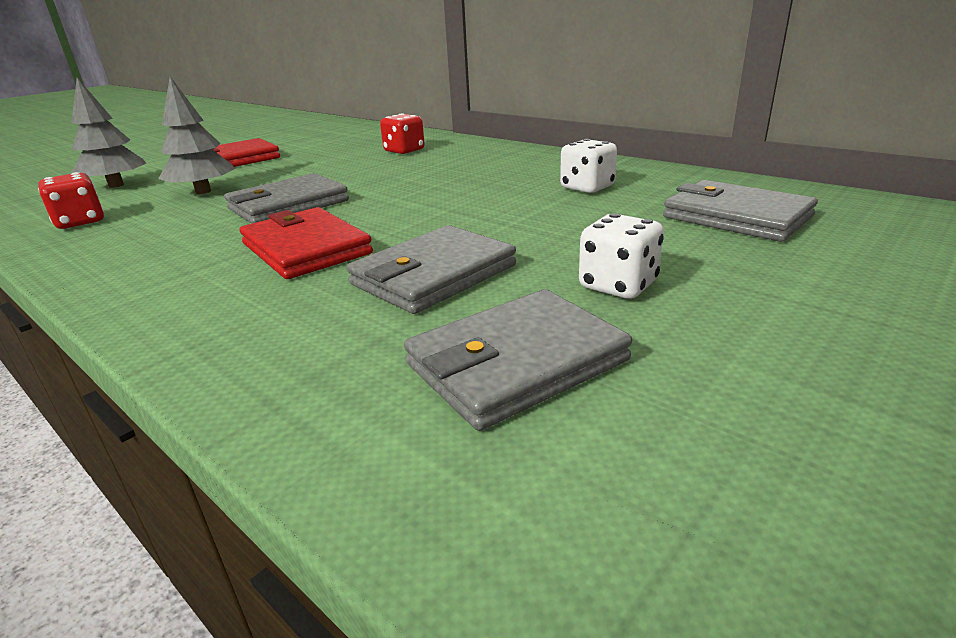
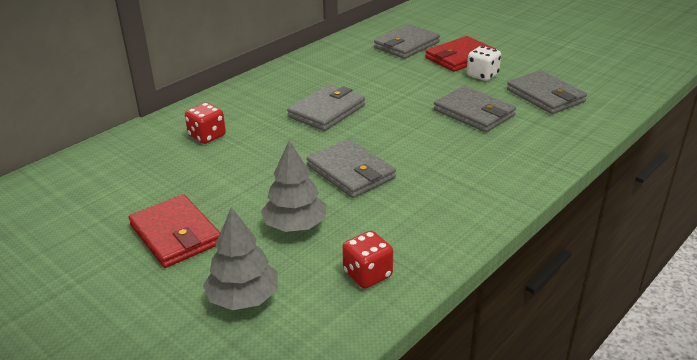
camera: 90 degrees left, 5 degrees up
(306, 248) = (438, 152): red wallet -> red wallet (459, 57)
(454, 185) = (327, 111): none -> grey wallet
(587, 187) = (348, 72): white dice -> none

